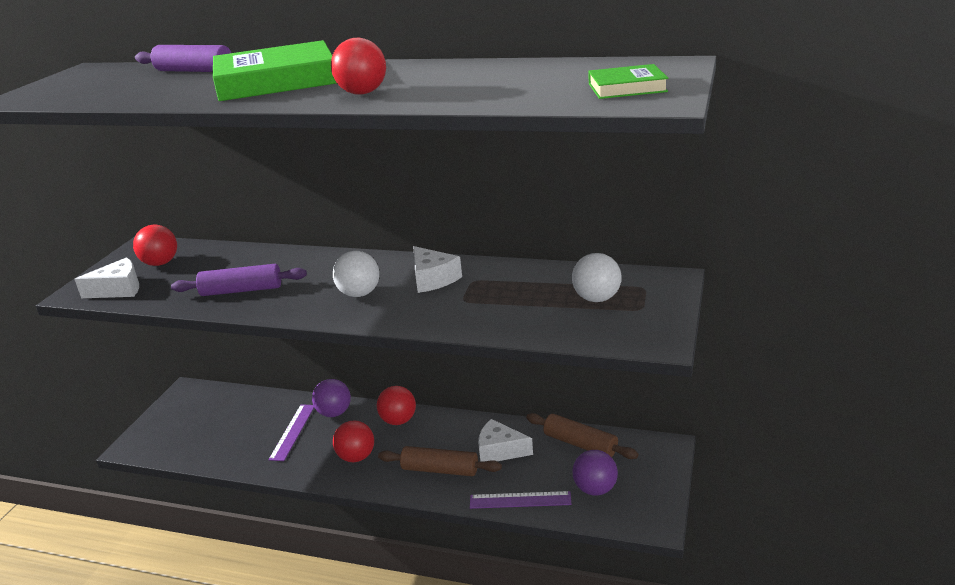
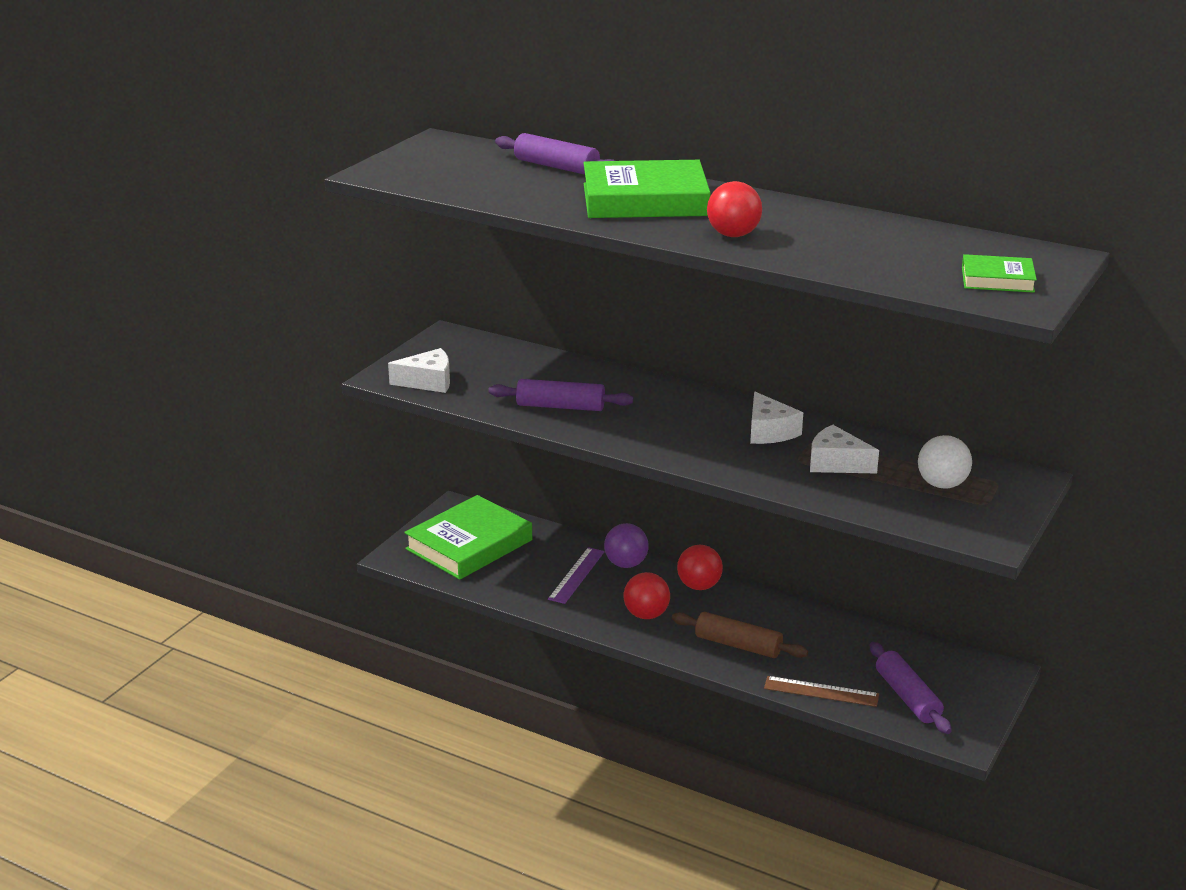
camera: 10 degrees right, 0 degrees up
(160, 263) = (470, 359): red ball -> none
(198, 422) = (469, 545): none -> green book
(359, 294) = (687, 433): white ball -> none
(499, 450) = (809, 639): white cheese -> white cheese (836, 463)
(520, 500) = (821, 691): purple ruler -> brown ruler
(580, 444) = (904, 649): brown rolling pin -> none
(595, 489) = (907, 697): purple ball -> purple rolling pin

